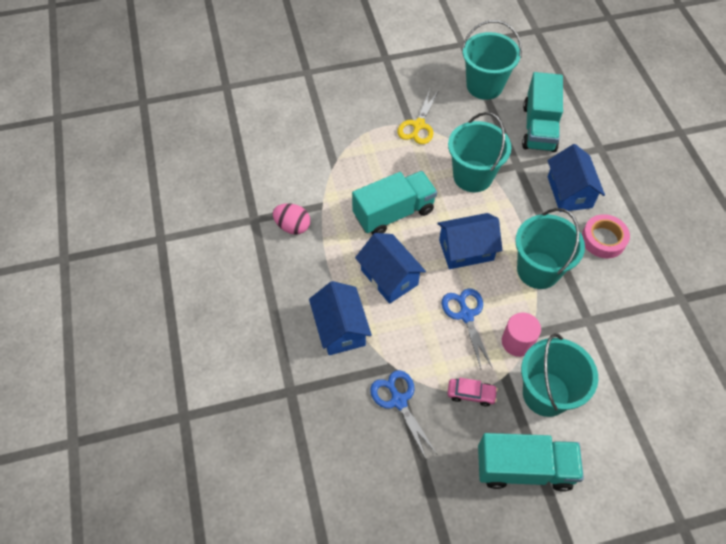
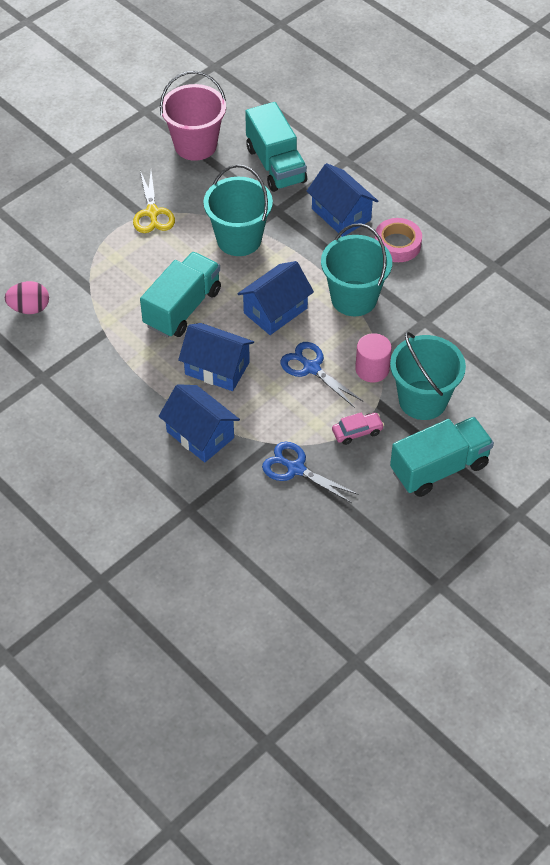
camera: 30 degrees left, 5 degrees down
(293, 226) = (88, 365): pink egg -> pink egg (29, 308)
(484, 86) = (195, 145): turquoise bucket -> pink bucket

